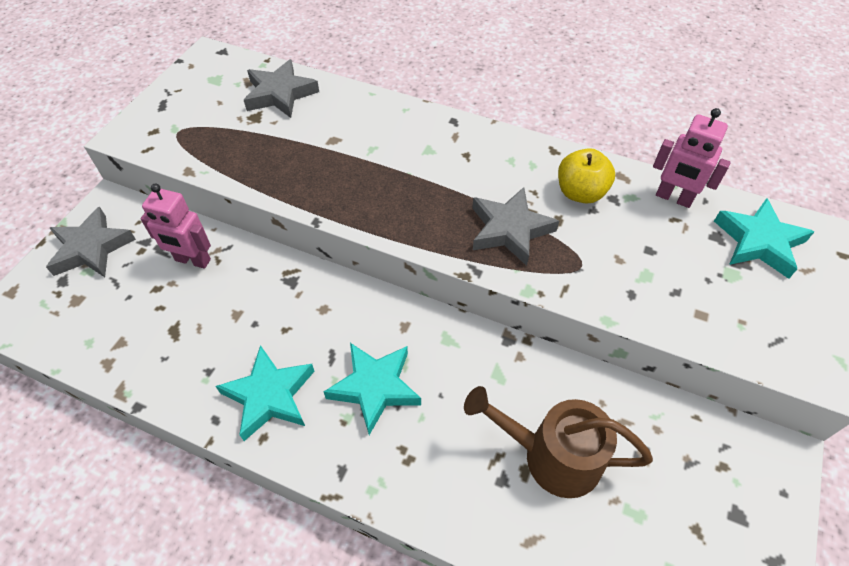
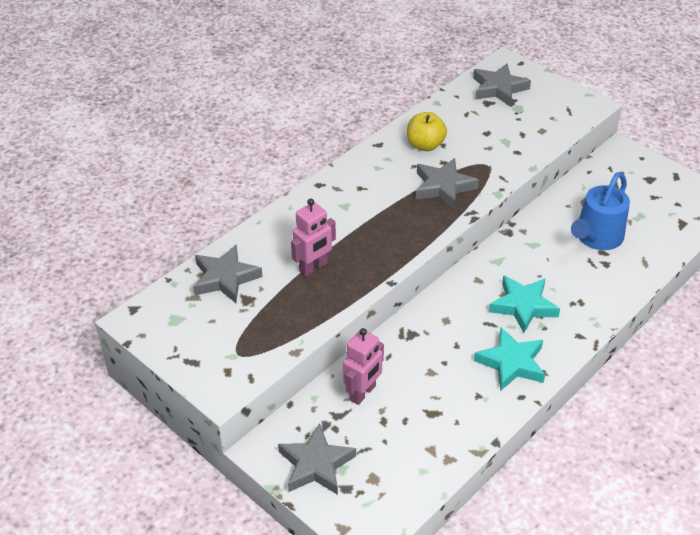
camera: 70 degrees left, 10 degrees down
(551, 456) = (596, 238): brown watering can -> blue watering can
(673, 198) = (449, 108): pink robot -> pink robot (313, 267)
(759, 242) = (498, 88): turquoise star -> grey star

